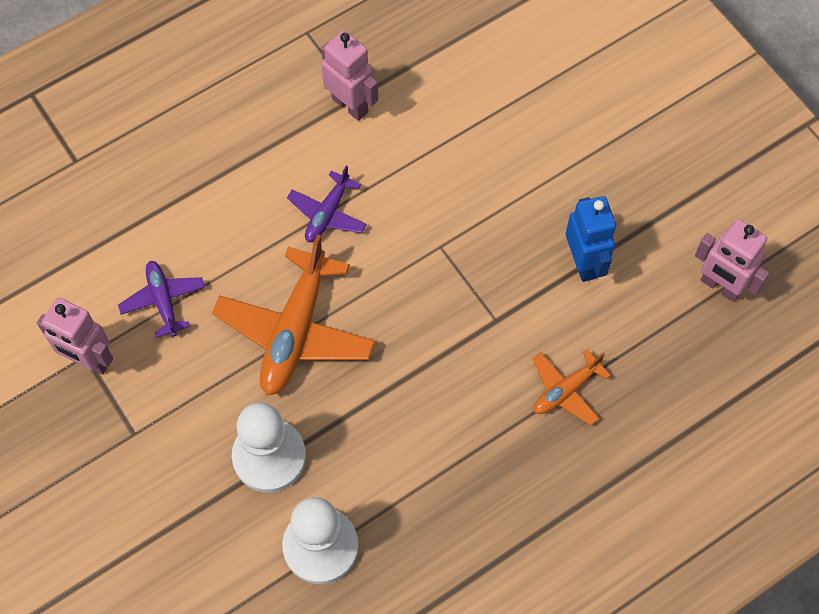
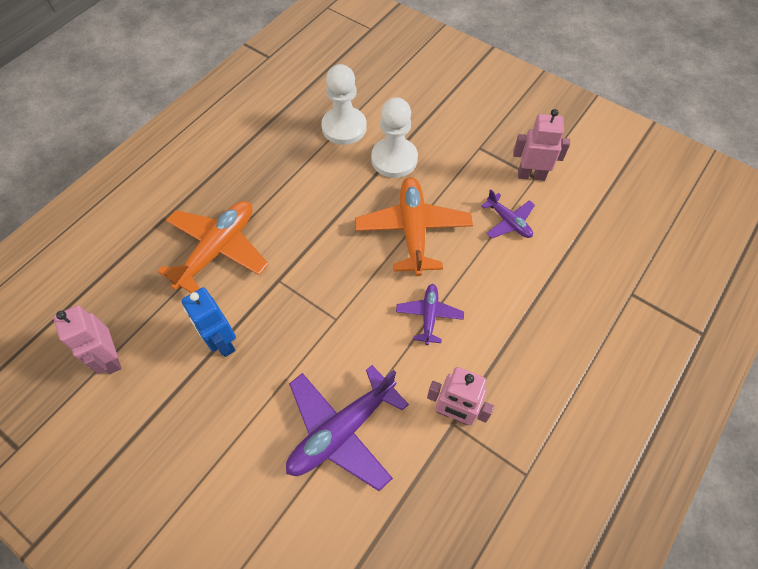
camera: 160 degrees right, 5 degrees down
(475, 126) = (342, 431): none -> purple plane
(565, 390) = (218, 250): orange plane -> orange plane, size x1.86
(720, 286) = (110, 358): pink robot -> pink robot turned 135 degrees counterclockwise

